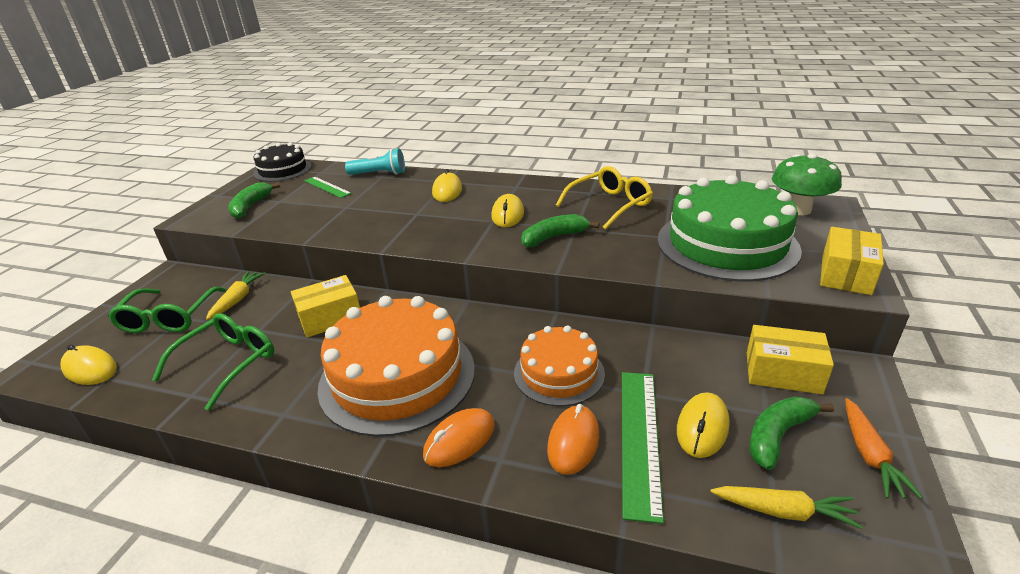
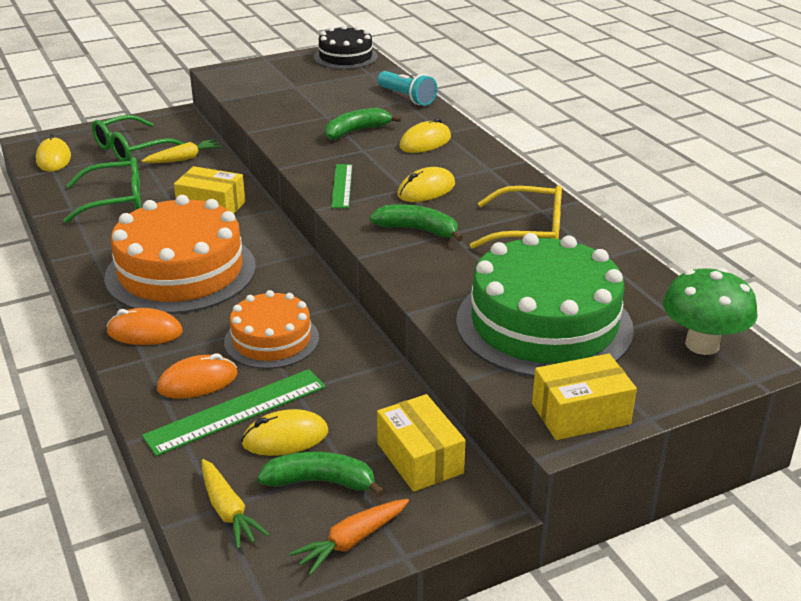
camera: 45 degrees right, 0 degrees up
(250, 206) = (269, 81): green banana -> green banana (356, 131)
(327, 187) = (347, 90): green ruler -> green ruler (342, 186)

